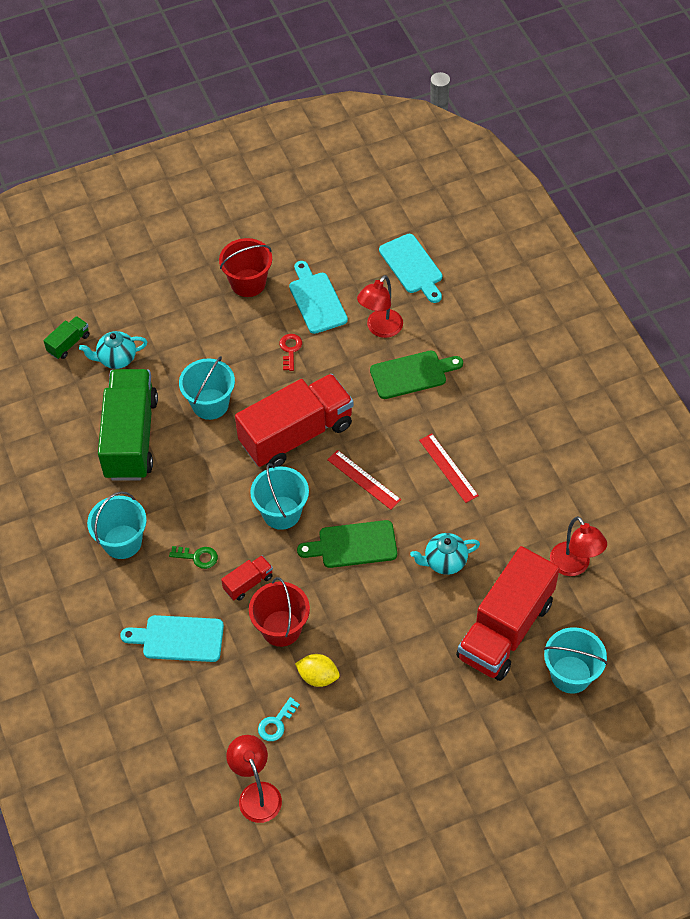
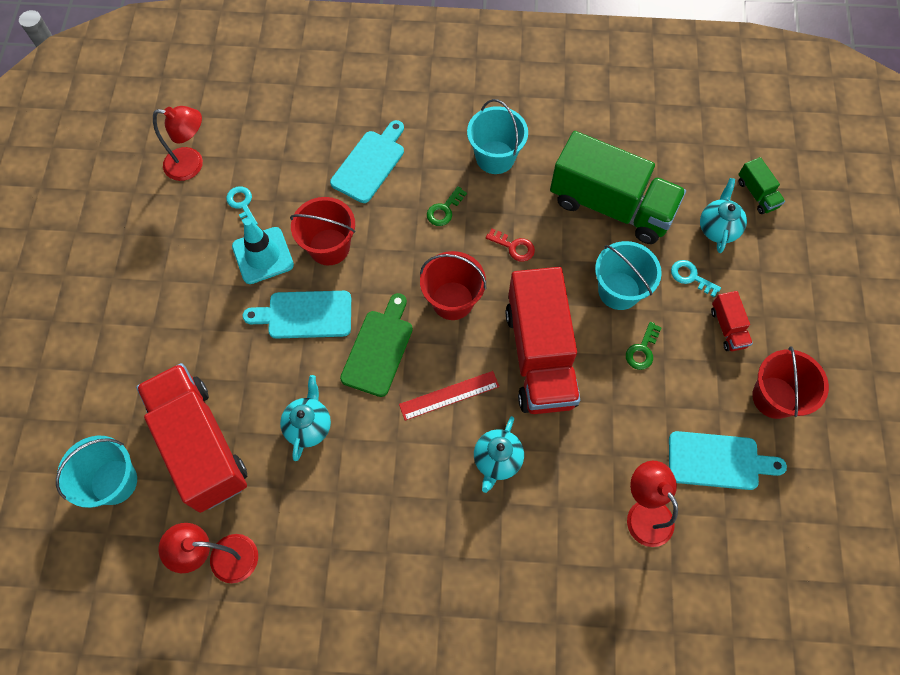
camera: 115 degrees right, 10 degrees up
(172, 362) = (690, 277): none -> turquoise key
(248, 583) = (392, 240): red truck -> red truck (727, 328)
(254, 372) = (642, 350): none -> green key
(281, 512) = (452, 301): turquoise bucket -> red bucket
(290, 349) = (656, 400): red key -> red key (514, 247)
(318, 676) = (263, 255): yellow lemon -> turquoise traffic cone
(395, 428) = (497, 460): none -> turquoise teapot
(412, 266) = (727, 603): turquoise cutting board -> turquoise cutting board (305, 315)
(412, 374) = (561, 516): green cutting board -> none
(448, 468) = (417, 490): red ruler -> none

